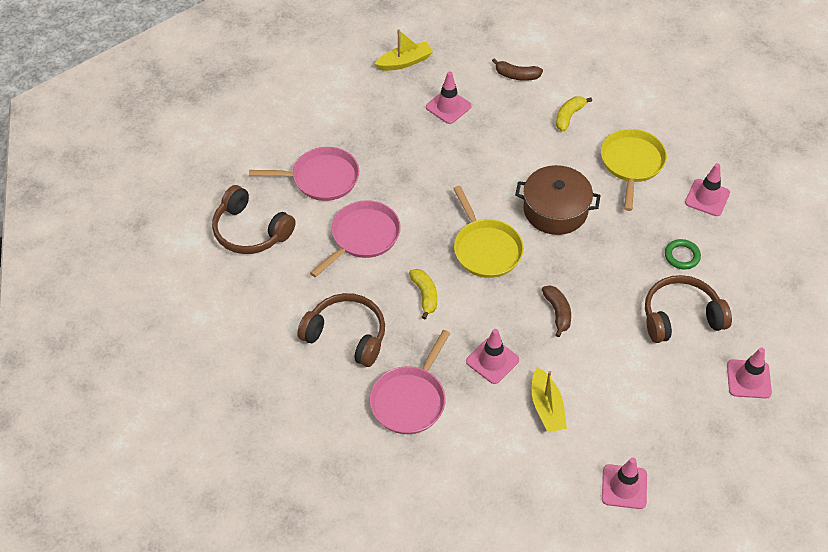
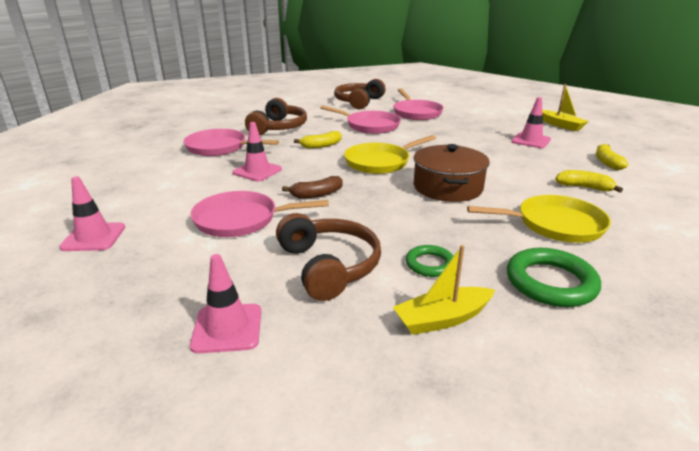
camera: 80 degrees right, 25 degrees down
(517, 75) = (607, 162): brown banana -> yellow banana
(546, 407) = (203, 195): yellow boat -> yellow boat (442, 319)
(602, 374) = (241, 220): none -> pink pan
(707, 198) = (550, 282): pink traffic cone -> green ring

